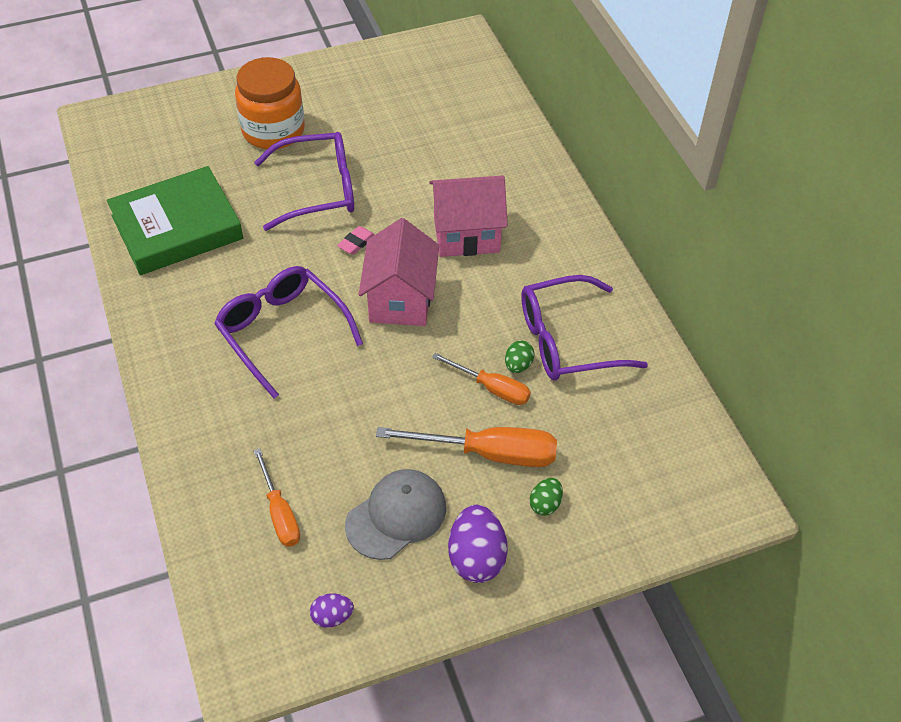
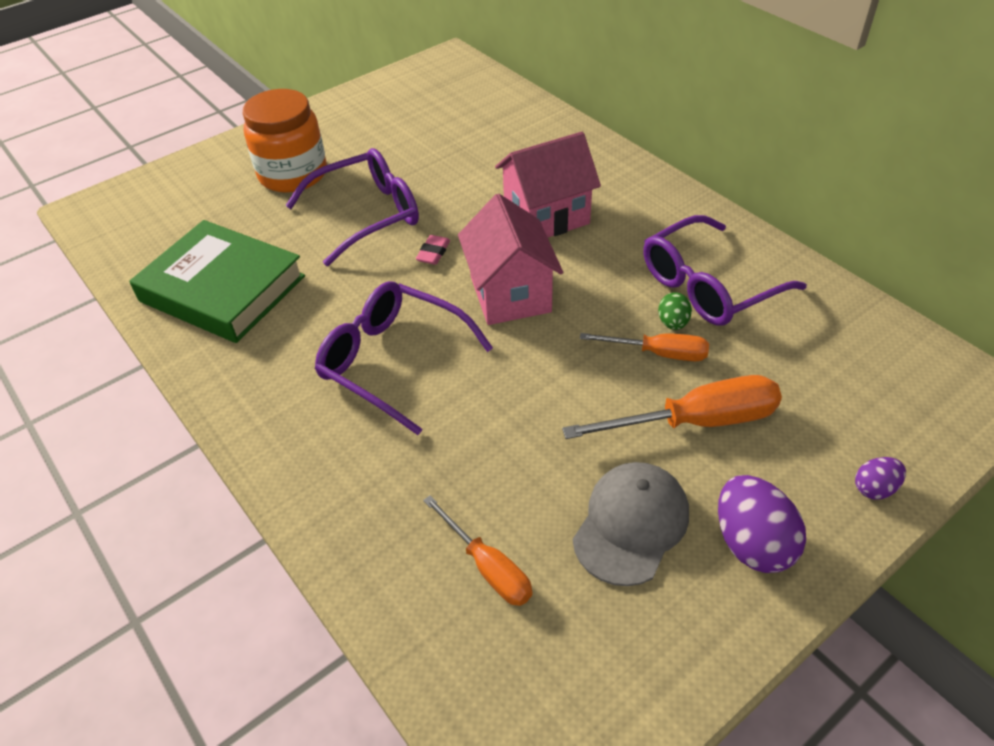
camera: 15 degrees left, 5 degrees down
(177, 227) = (222, 289): green book -> green book turned 75 degrees clockwise
(332, 617) = (619, 678): purple egg -> purple egg (874, 488)
(545, 504) = (791, 457): green egg -> none

